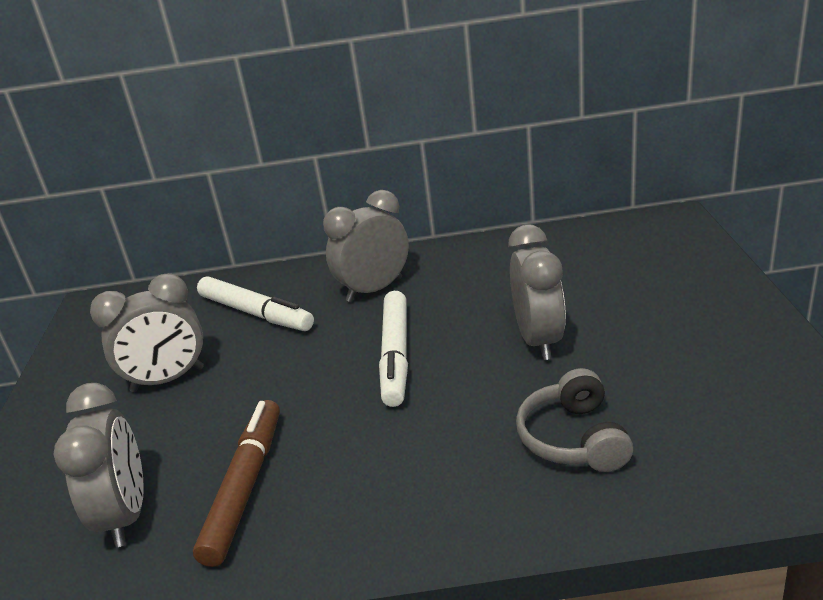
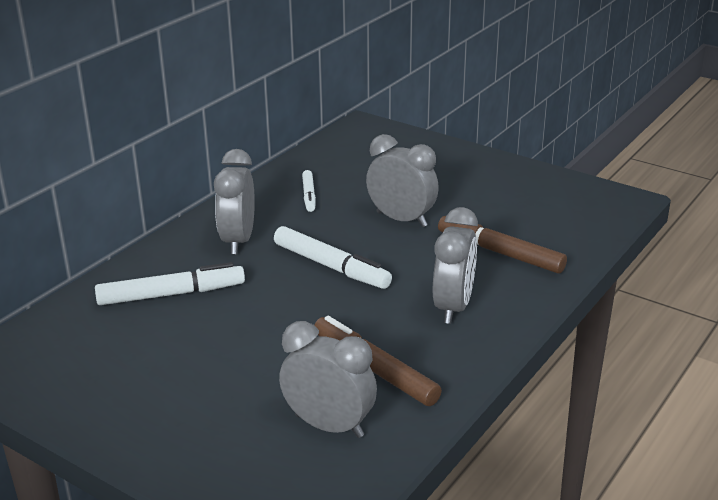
camera: 55 degrees left, 0 degrees up
(168, 380) = (191, 361): grey clock -> grey clock (453, 307)
(499, 273) = (309, 195): none -> white marker
(573, 438) = (500, 253): grey headphones -> brown marker

